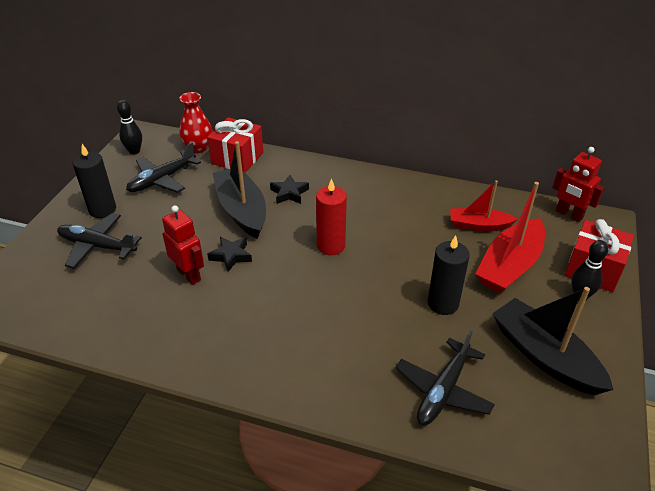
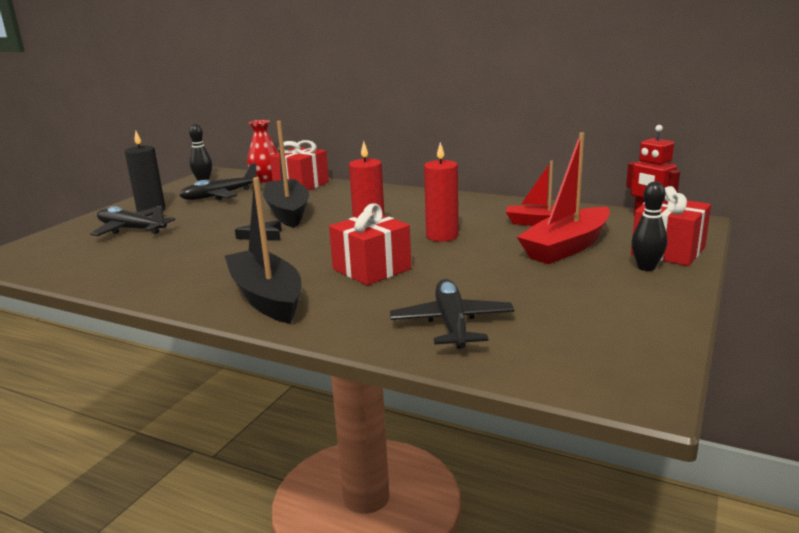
camera: 10 degrees right, 20 degrees down
(189, 275) = (211, 246): red robot -> none
(289, 193) = (342, 203): black star -> none
(351, 308) = (371, 269): none -> red gift
(398, 250) = (442, 236): none -> red candle
(443, 303) = (477, 269): black candle -> none
(443, 390) = (452, 324): black plane -> black plane turned 135 degrees clockwise
(544, 356) = (588, 305): black boat -> black boat (267, 297)

